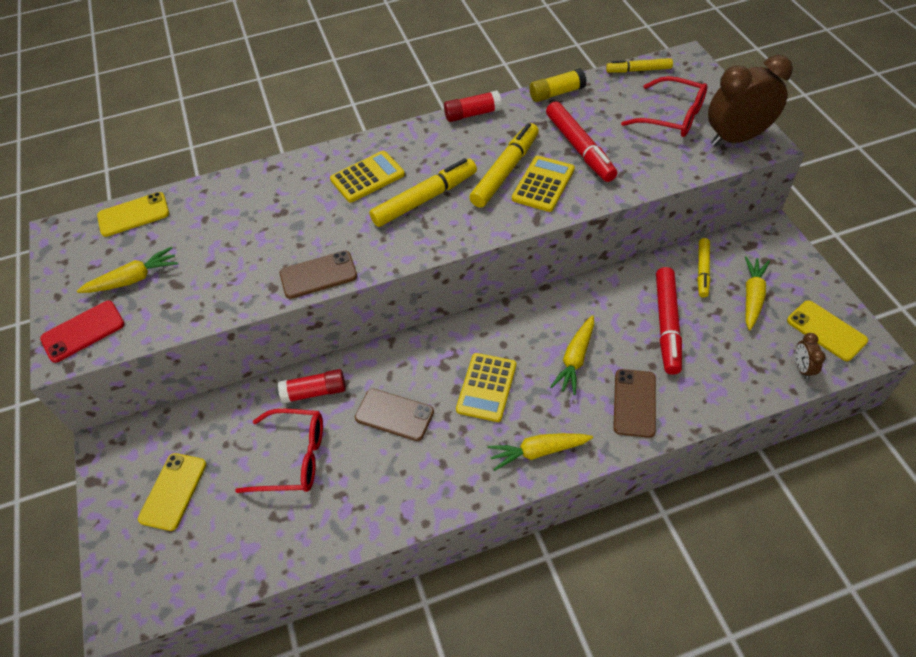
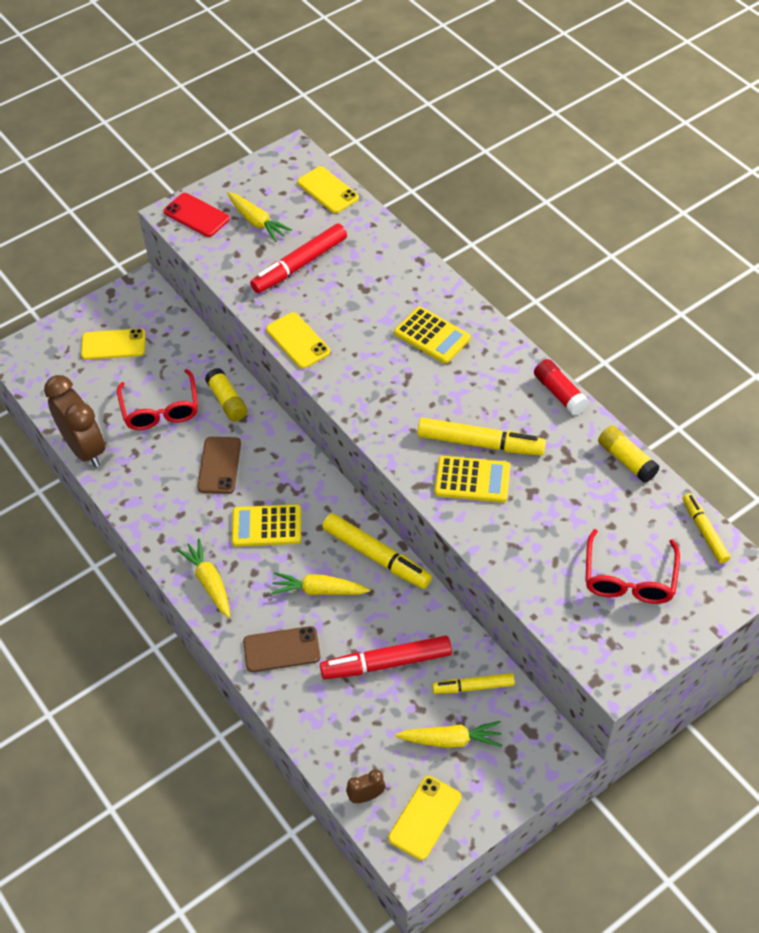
camera: 70 degrees right, 0 degrees up
(314, 392) = (227, 401): red glue stick -> yellow glue stick
(318, 275) = (298, 341): brown phone -> yellow phone
(425, 199) = (417, 389): yellow marker -> yellow marker (376, 556)
(580, 148) = (540, 500): red marker -> red marker (300, 265)
(736, 138) = (615, 648): brown clock -> brown clock (85, 449)

